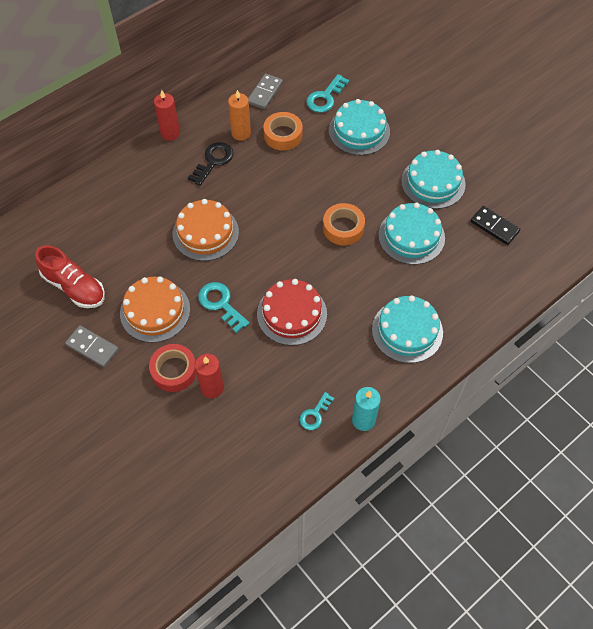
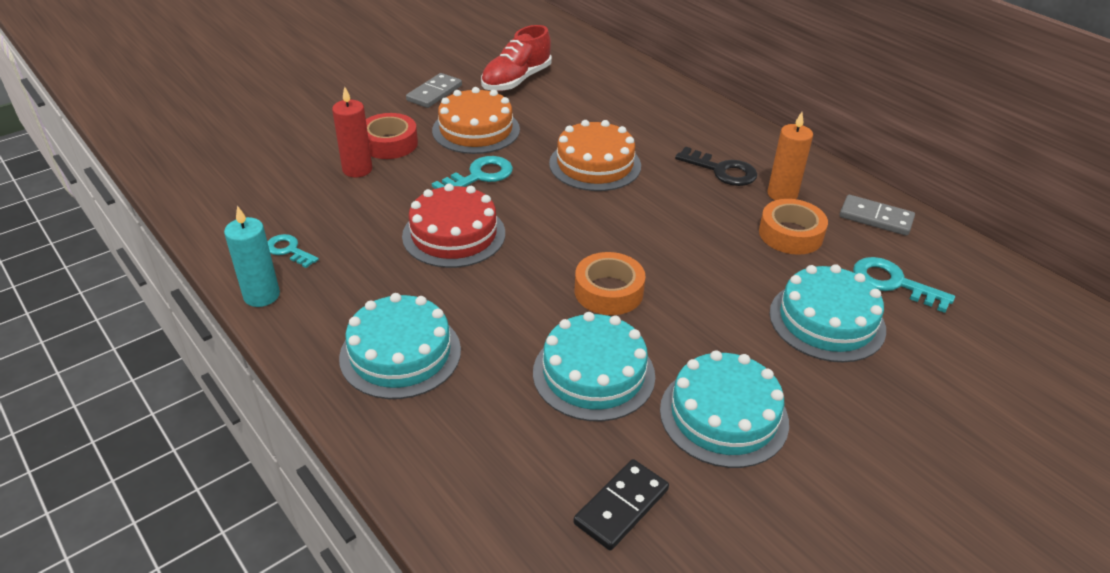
camera: 90 degrees right, 20 degrees down
(170, 133) = (764, 136): red candle -> none

